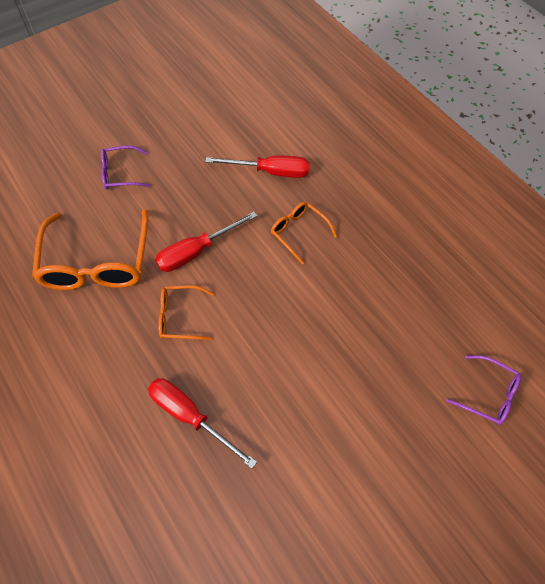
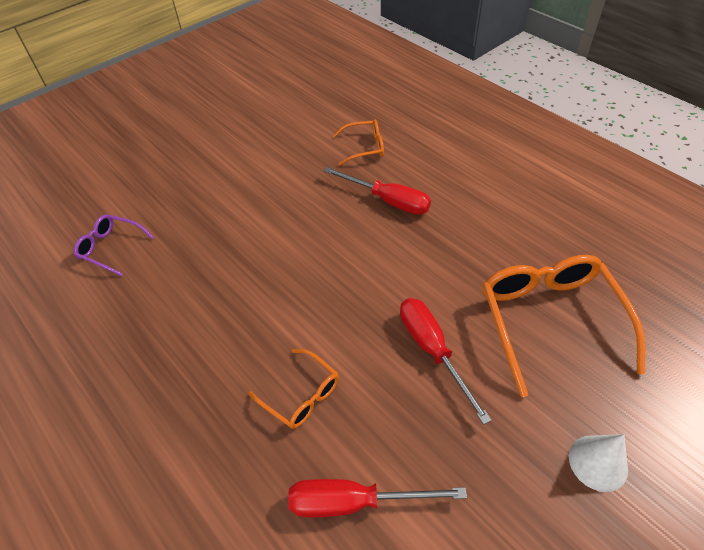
camera: 175 degrees right, 10 degrees down
(120, 173) = (598, 462): purple glasses -> white cone
(179, 317) = (426, 275): orange glasses -> orange glasses (365, 147)
(196, 251) = (432, 350): red screwdriver -> red screwdriver turned 75 degrees counterclockwise

